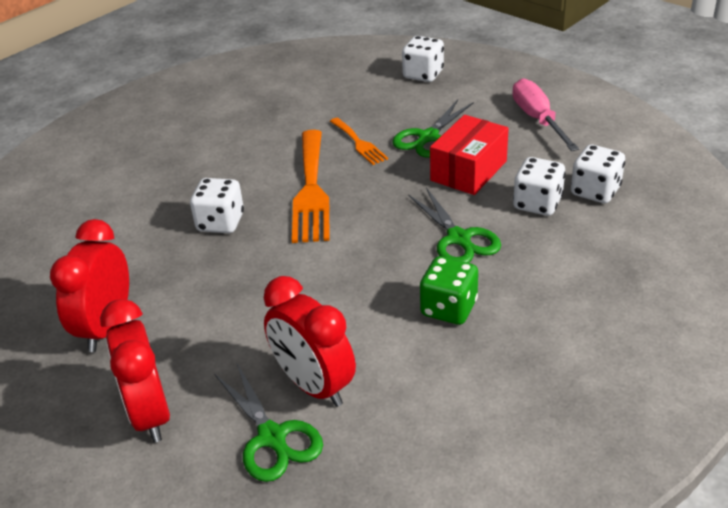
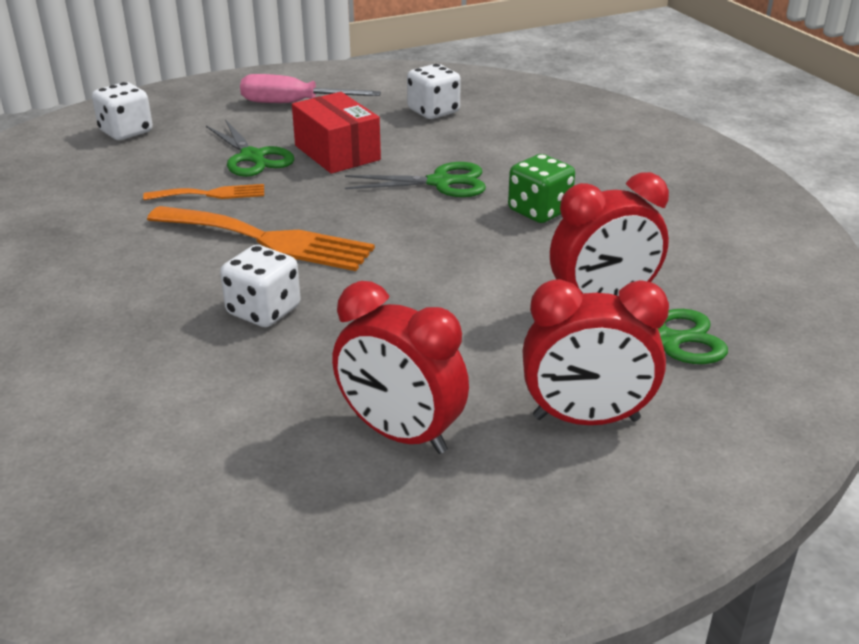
camera: 70 degrees left, 5 degrees down
(537, 204) = (425, 137): white dice -> none

